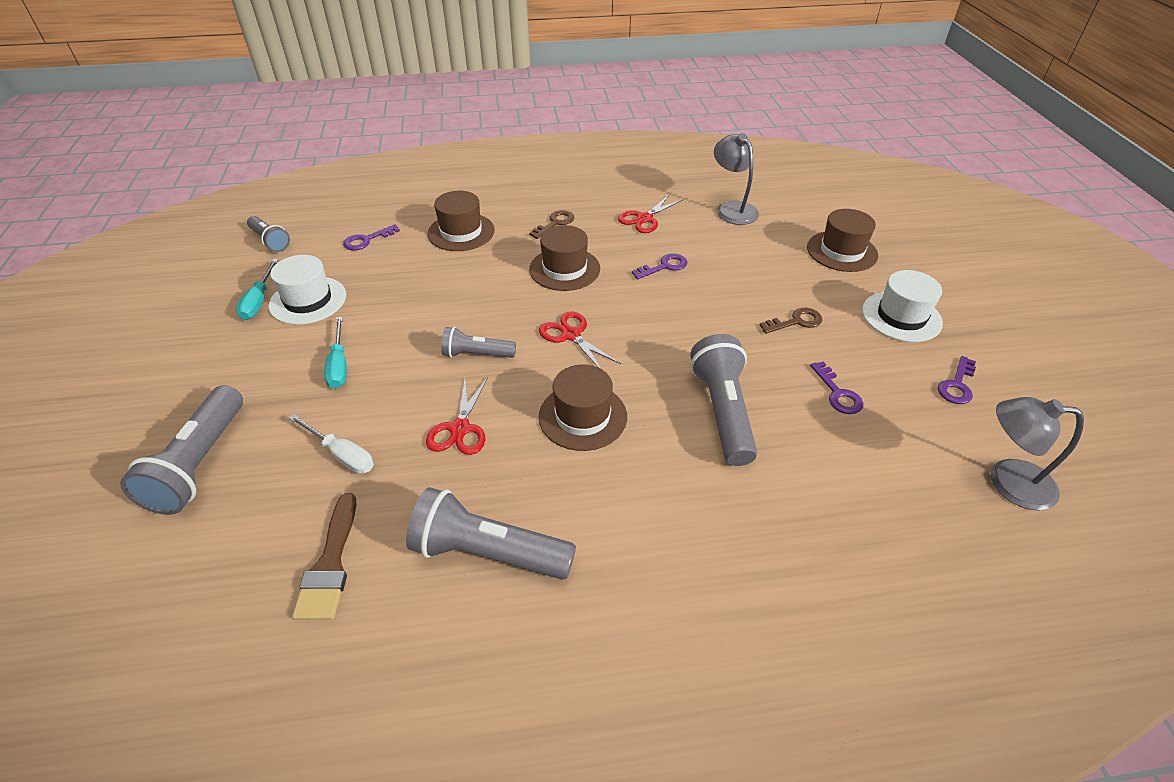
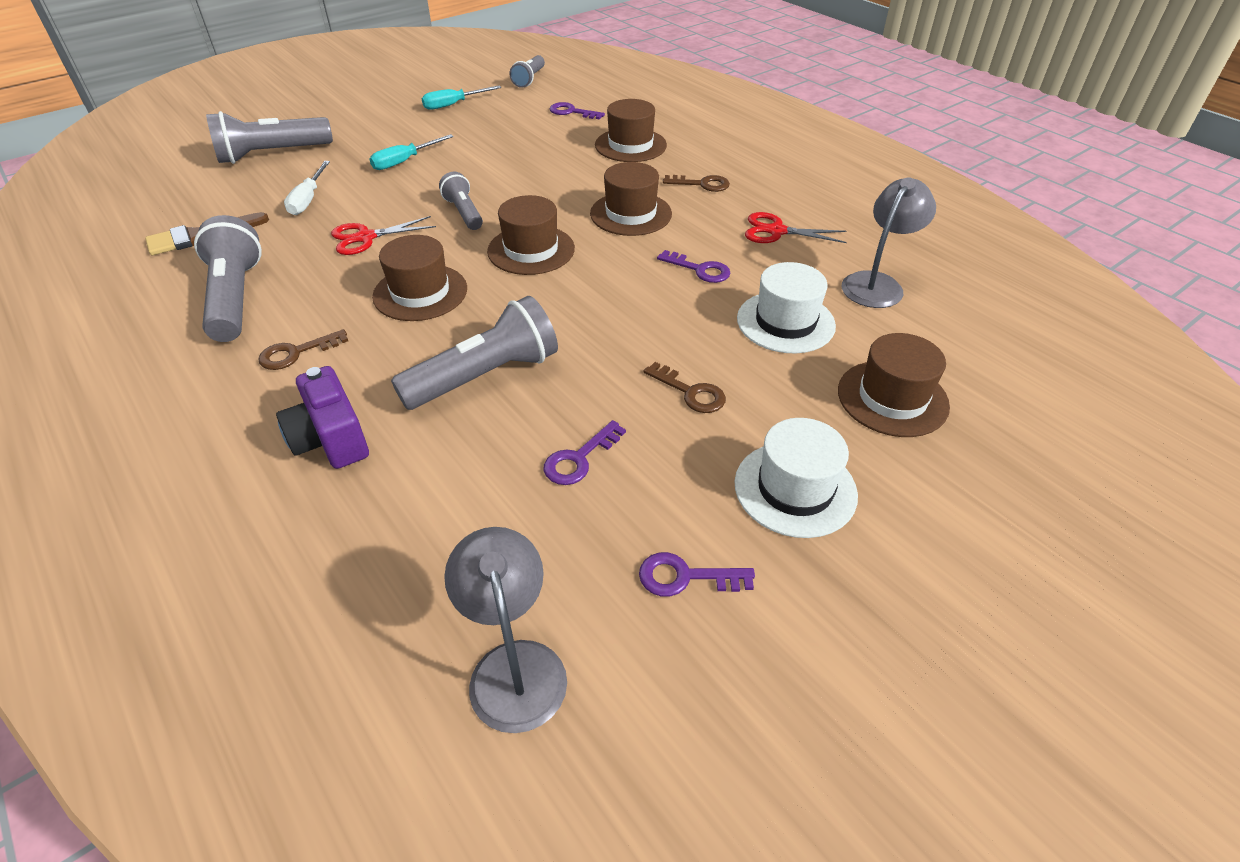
camera: 60 degrees right, 0 degrees up
(308, 300) = (470, 121): white hat -> white hat (785, 322)
(571, 335) = (531, 250): red scissors -> brown hat
(617, 522) = (296, 353): none -> brown key
(753, 524) = (331, 439): none -> purple camera

